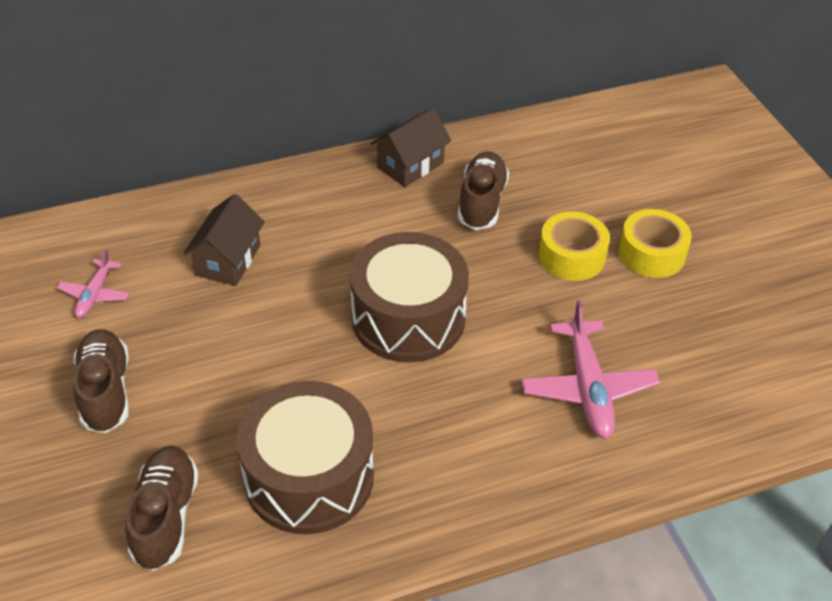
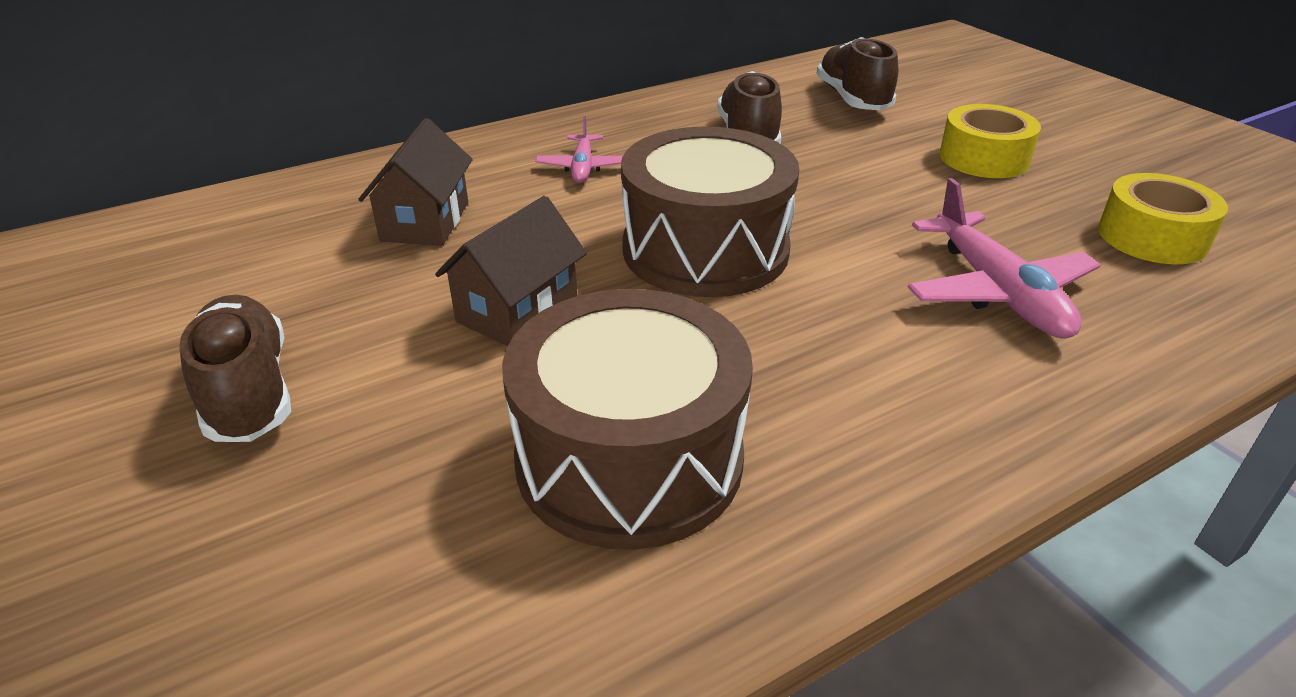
camera: 10 degrees left, 10 degrees down
(95, 294) = (224, 278): pink plane -> pink plane (583, 167)
(166, 517) = (381, 561): brown shoe -> brown shoe (853, 99)
(410, 165) = (643, 116): brown house -> brown house (517, 310)
(571, 256) = (888, 170): yellow tape -> yellow tape (1152, 237)

